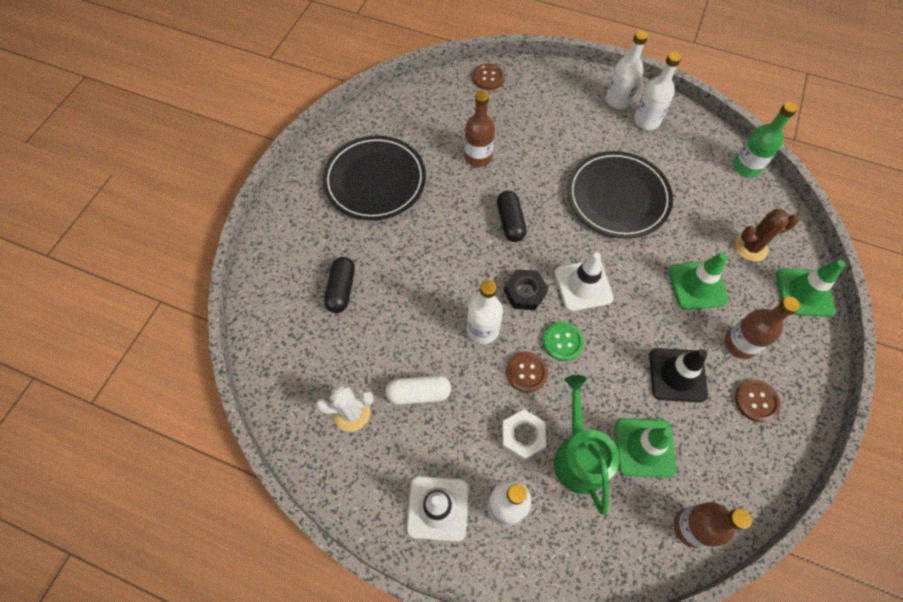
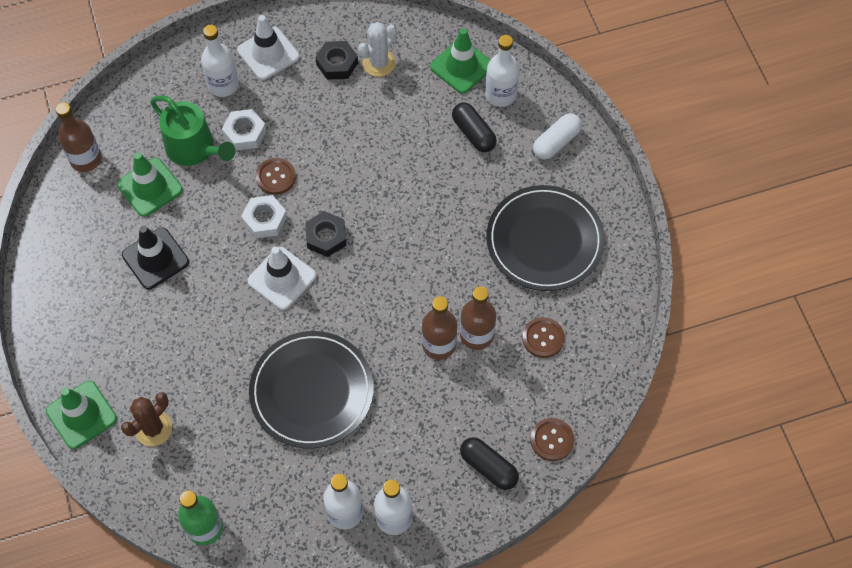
camera: 140 degrees right, 0 degrees up
(386, 443) = (337, 64): none -> black nut
(419, 393) = (343, 107): white capsule -> white capsule (556, 142)
(483, 329) = (335, 183): white bottle -> white bottle (500, 95)
(510, 222) = (390, 291): black capsule -> black capsule (488, 467)
(563, 341) = (265, 219): green button -> white nut
(697, 285) = (182, 351): green traffic cone -> green traffic cone (461, 66)
(740, 344) = (117, 322): brown bottle -> brown bottle (439, 344)
(756, 401) = (80, 282): brown button -> brown button (543, 338)

